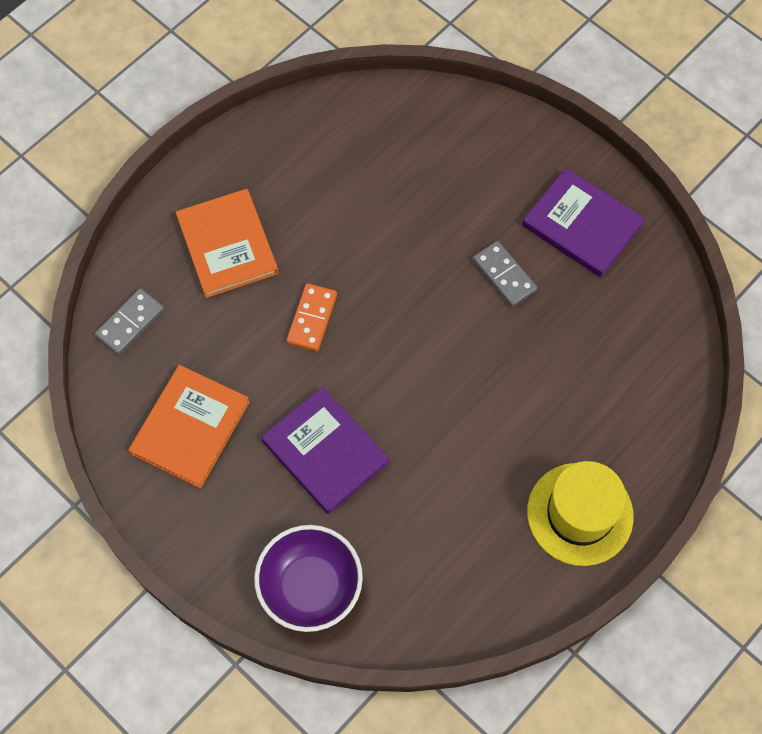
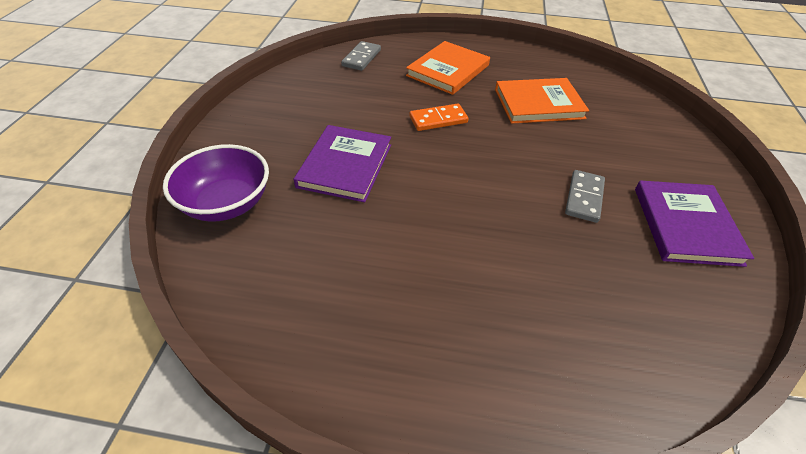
camera: 55 degrees right, 20 degrees down
(130, 323) = (361, 58): grey domino -> grey domino turned 75 degrees counterclockwise
(190, 427) = (313, 102): orange book -> orange book (538, 104)
(580, 514) = (426, 366): yellow hat -> none

